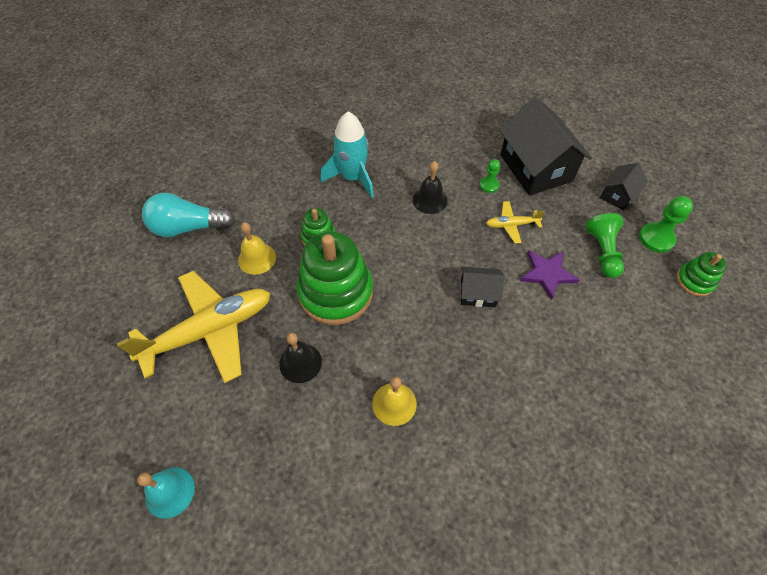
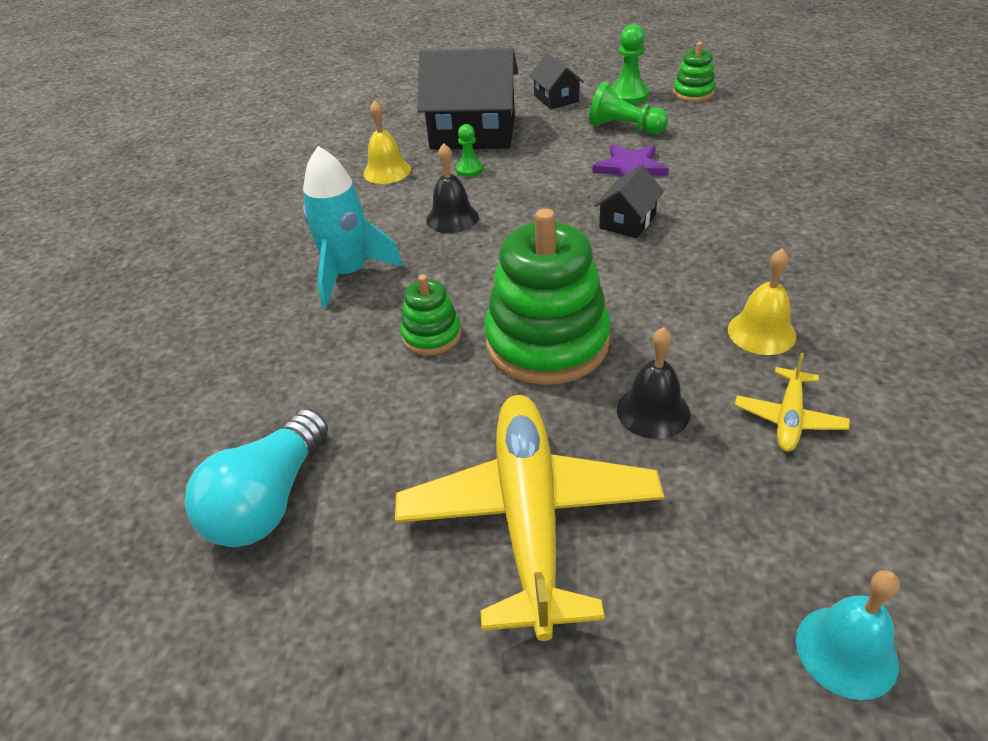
camera: 60 degrees left, 15 degrees down
(257, 258) = (417, 417): yellow bell -> yellow bell (387, 171)
(511, 225) = (543, 171): yellow plane -> yellow plane (788, 418)

